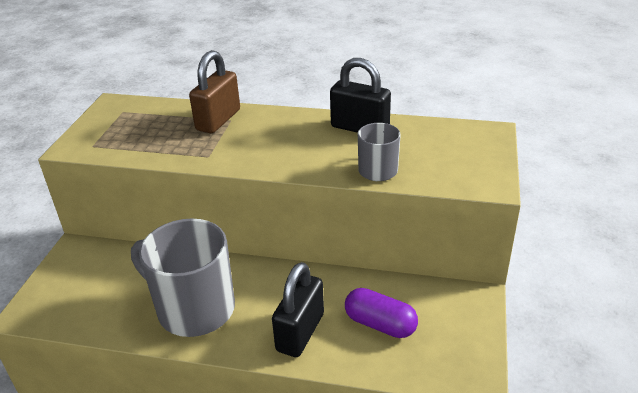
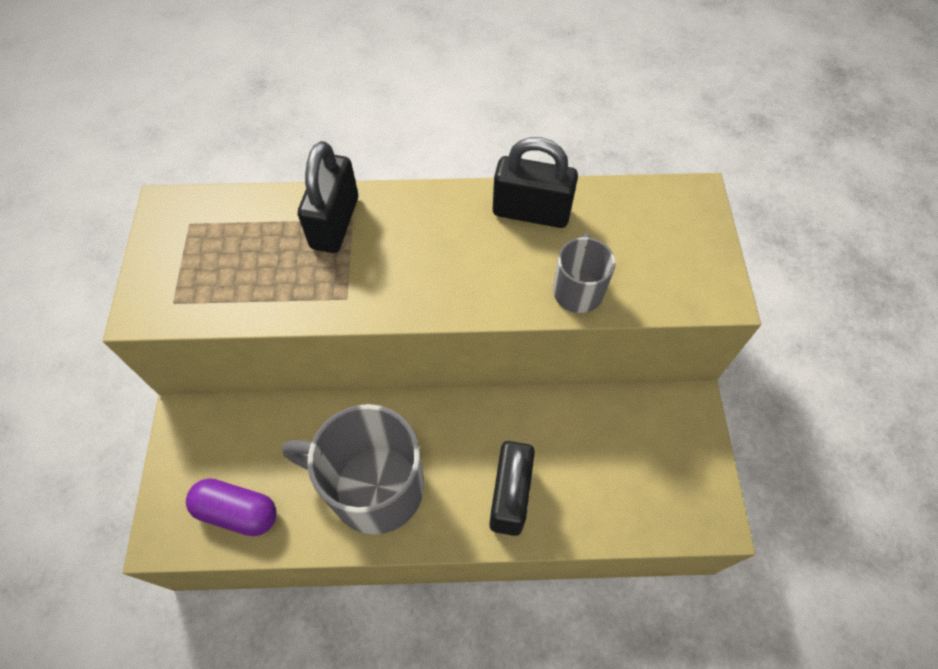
camera: 15 degrees left, 25 degrees up
(218, 120) = (335, 223): brown padlock -> black padlock
(380, 324) = (596, 466): purple capsule -> purple capsule (237, 511)

